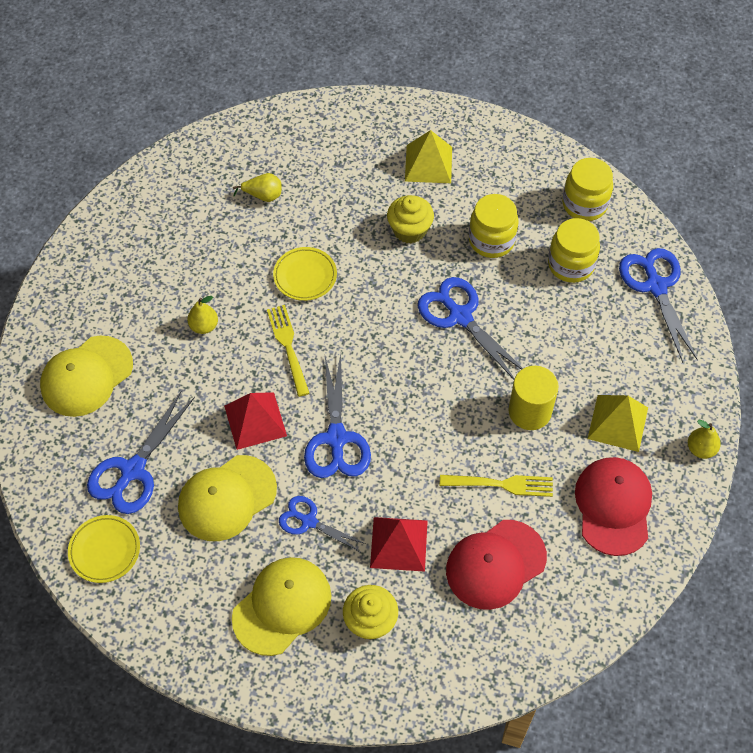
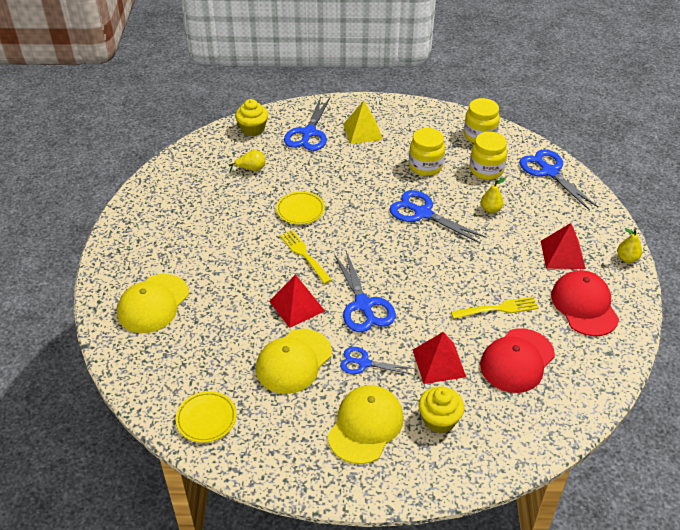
camera: 15 degrees left, 15 degrees down
(133, 470) = (211, 358): blue scissors -> blue scissors (309, 133)
(204, 326) = (235, 254): yellow pear -> yellow pear (490, 209)
(409, 230) = (365, 170): yellow cupcake -> yellow cupcake (253, 129)
(529, 411) = (497, 260): yellow cylinder -> none
(617, 423) = (562, 254): yellow pyramid -> red pyramid

